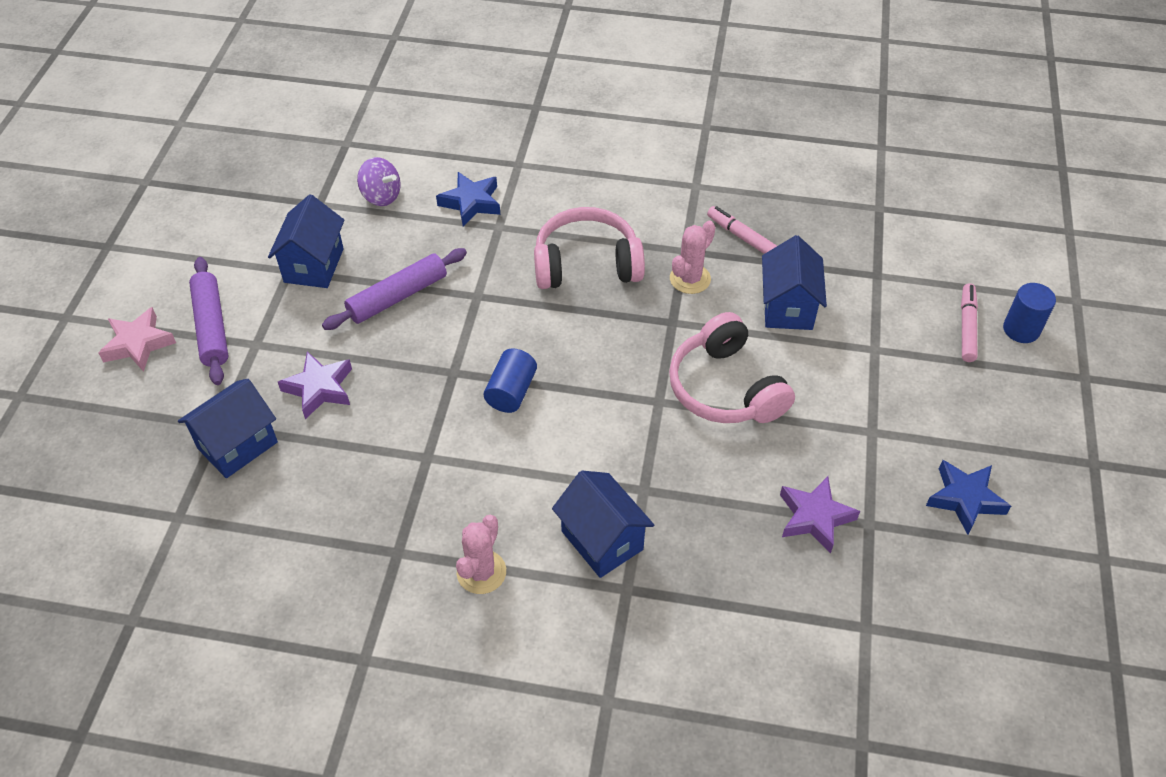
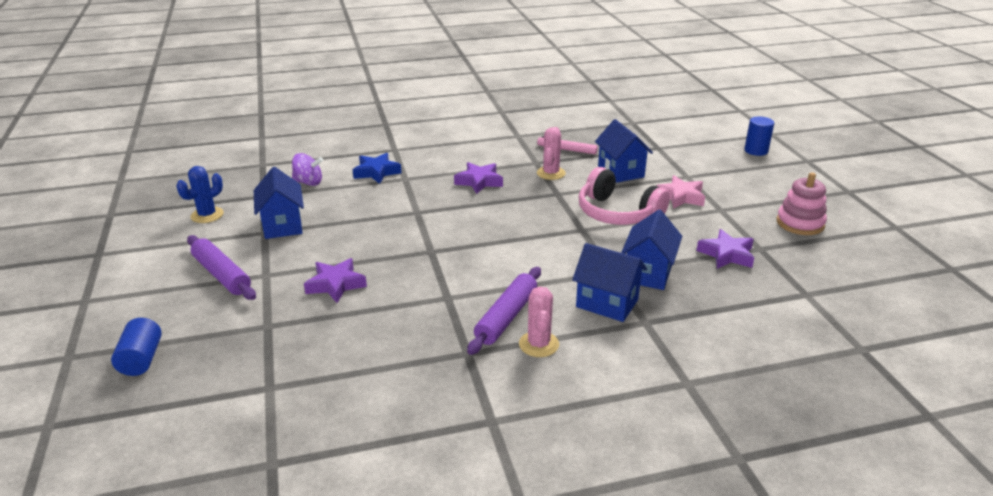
camera: 25 degrees left, 20 degrees down
(138, 344) = (163, 299): pink star -> pink star (680, 197)
(237, 445) = (291, 332): blue house -> blue house (648, 273)
(242, 218) = (207, 215): none -> blue cactus
(397, 297) = (359, 225): purple rolling pin -> purple rolling pin (506, 317)
(511, 392) = (480, 250): blue cylinder -> blue cylinder (141, 359)
(586, 264) = (479, 181): pink headphones -> purple star
(965, 499) = (800, 223): blue star -> pink stacking toy
(967, 327) = (727, 156): pink marker -> none

